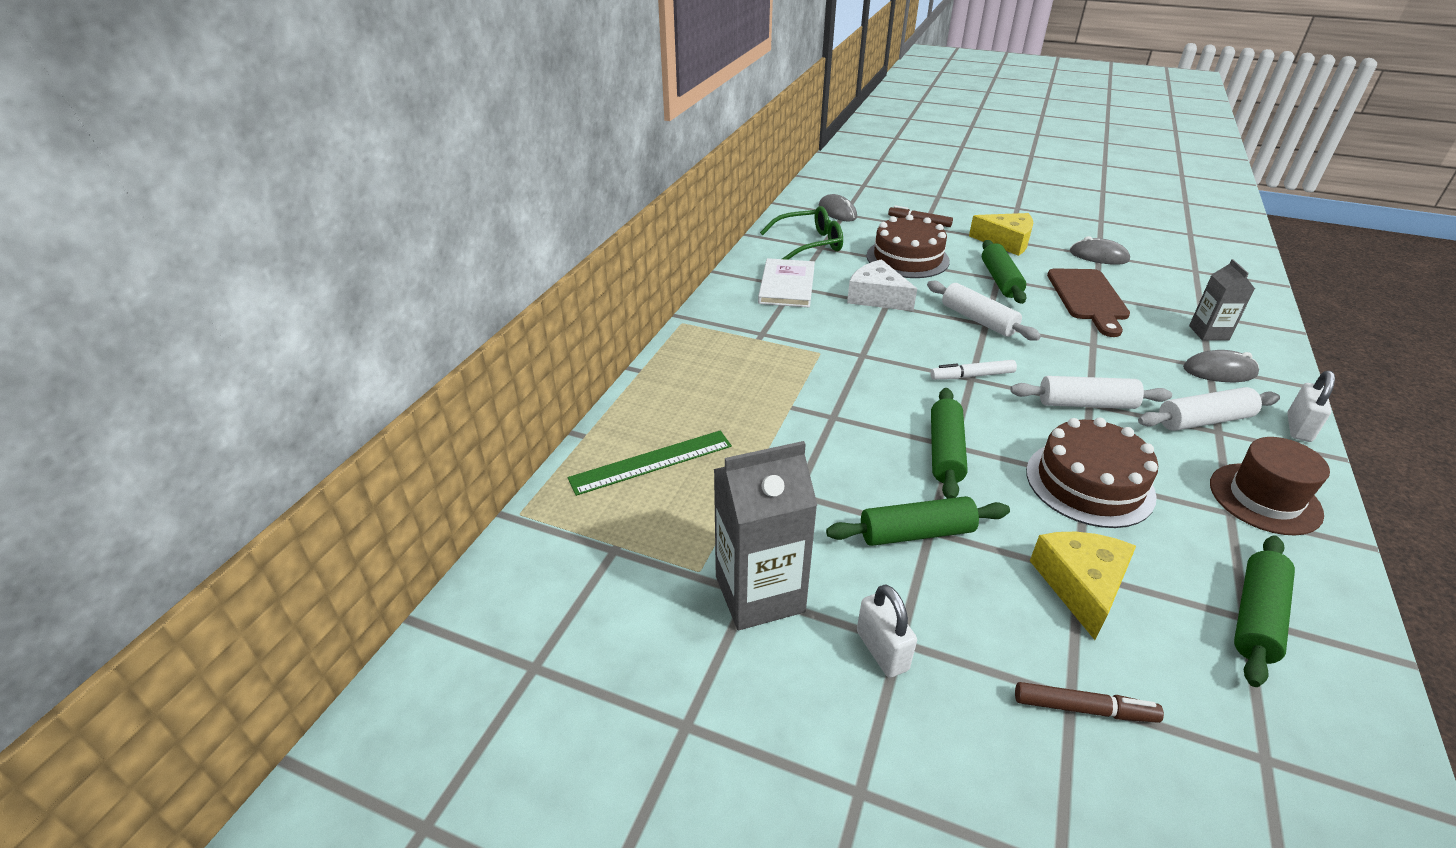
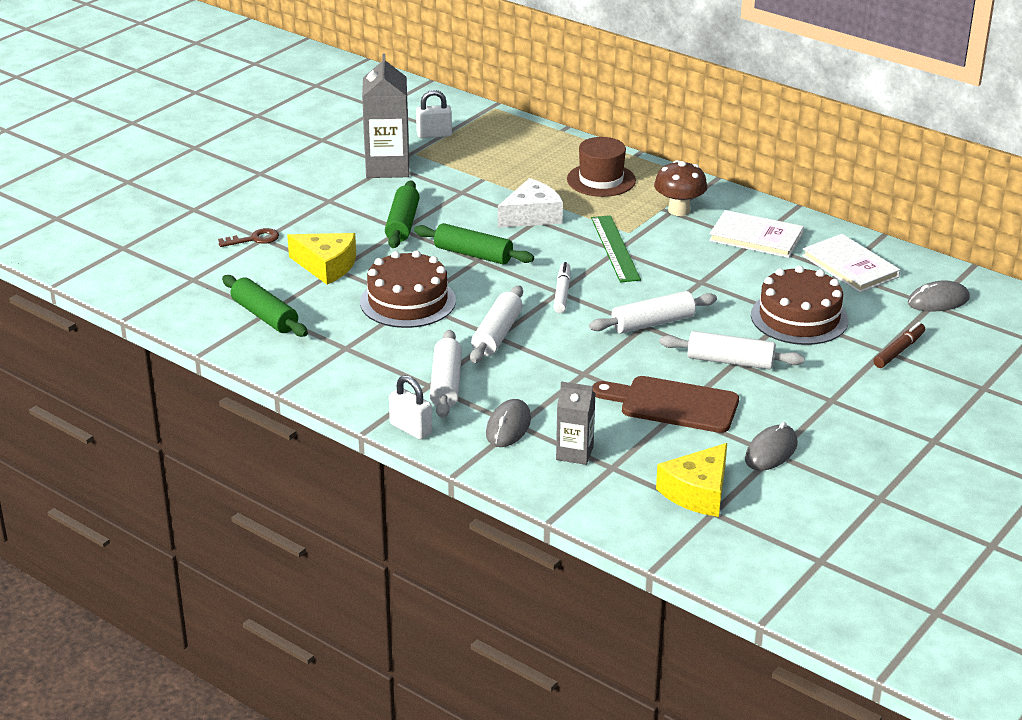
camera: 105 degrees right, 5 degrees down
(651, 462) = (520, 149): green ruler -> green ruler (615, 248)
(757, 329) = (679, 210): none -> brown mushroom
(809, 244) = (850, 266): green glasses -> white book
(876, 297) = (717, 279): white cheese -> white cheese (532, 216)
(882, 650) = (327, 194): white padlock -> white padlock (434, 135)
(1000, 280) = (730, 361): green rolling pin -> white rolling pin
(1006, 242) = (827, 396): yellow cheese -> yellow cheese (698, 492)
(1084, 709) = (254, 239): brown marker -> brown key
(1264, 498) = (348, 369): brown hat -> brown hat (601, 180)

